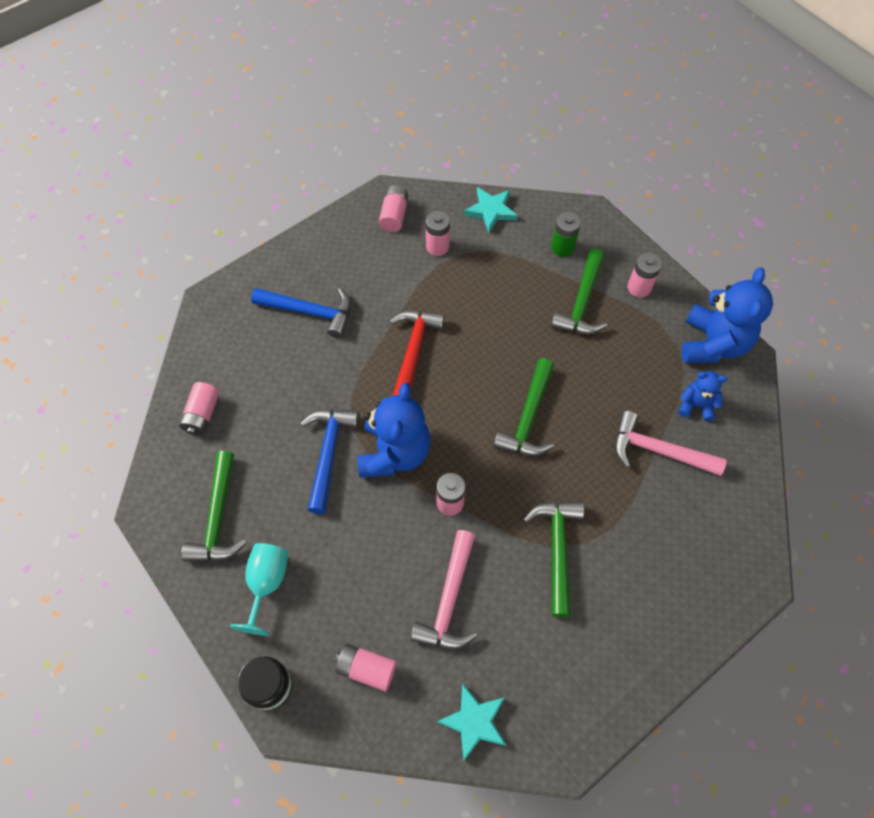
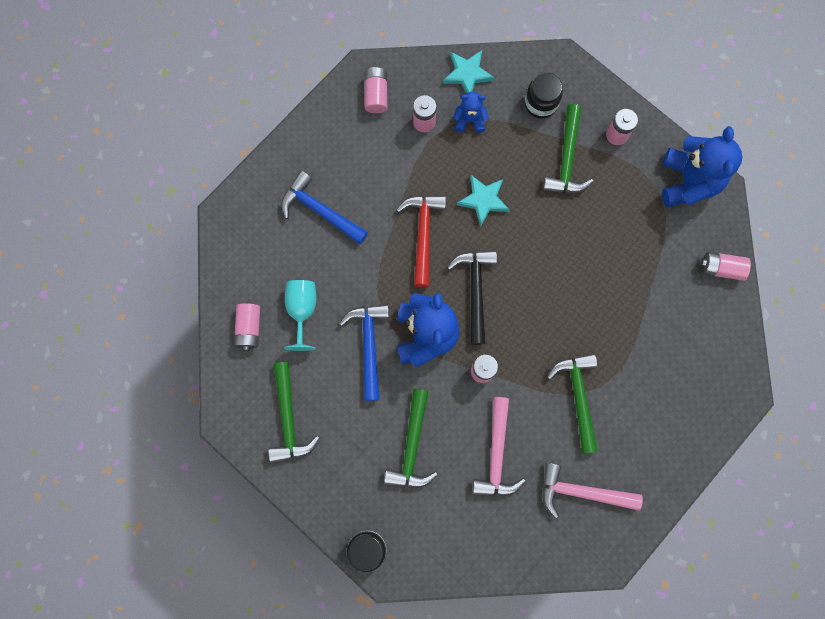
camera: 10 degrees left, 15 degrees up
(267, 583) = (344, 467): turquoise goblet -> turquoise goblet (302, 310)
(310, 312) = (320, 211): blue hammer -> blue hammer turned 150 degrees counterclockwise
(366, 669) = (441, 522): pink battery -> pink battery (721, 268)
(459, 416) = (475, 291): none -> black hammer
(474, 722) = (534, 547): turquoise star -> turquoise star (483, 200)
(528, 417) = (536, 282): green hammer -> green hammer (412, 446)
(562, 247) = (540, 104): green battery -> black jar
(658, 451) = (651, 293): pink hammer -> pink hammer (582, 492)
(696, 405) = (679, 245): blue teddy bear -> blue teddy bear (470, 120)

